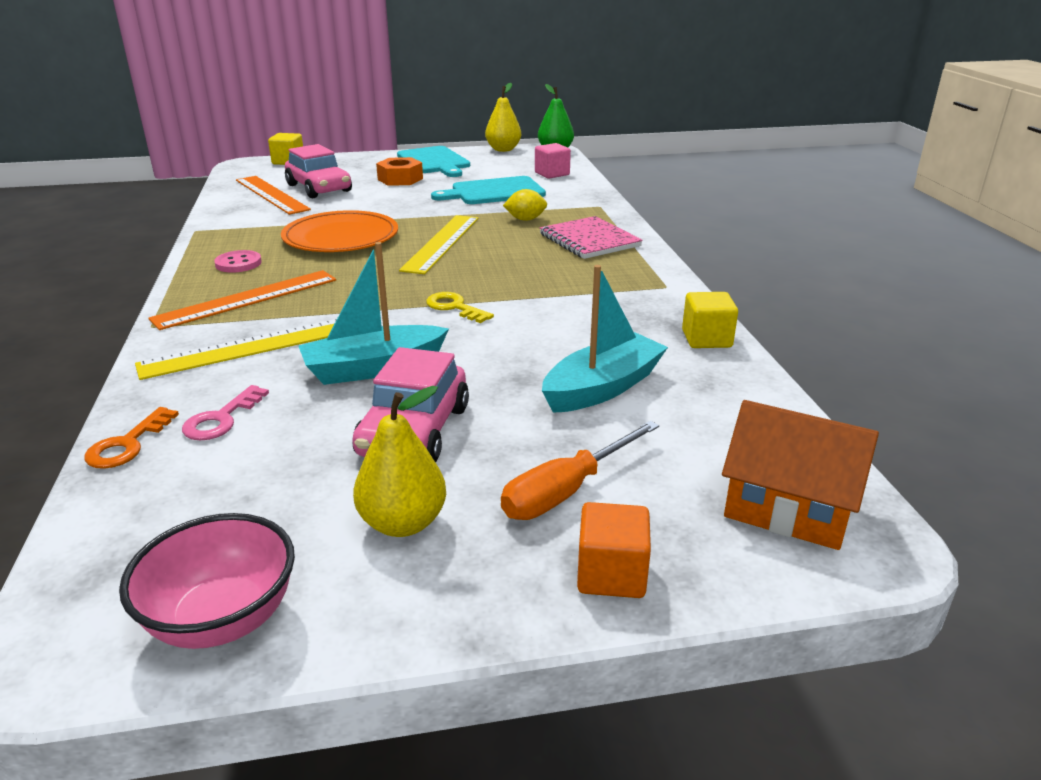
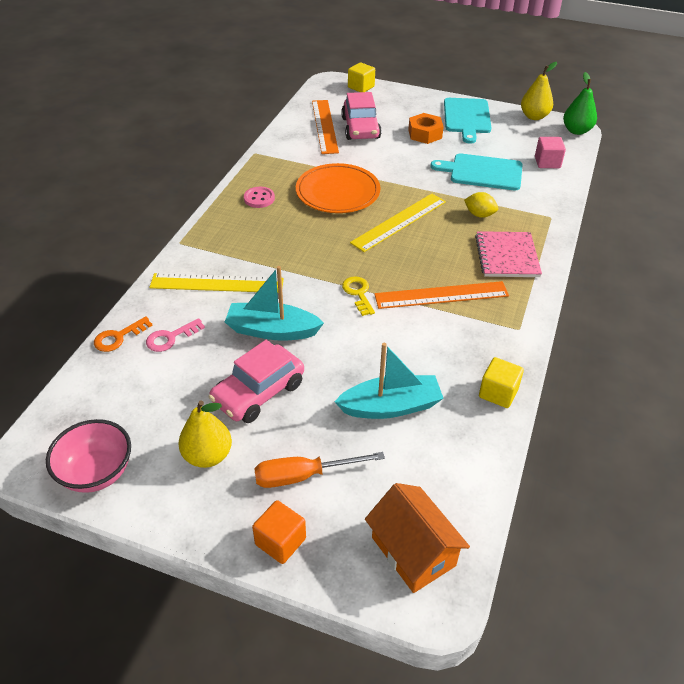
camera: 30 degrees right, 15 degrees up
(247, 299) = (243, 237): orange ruler -> orange ruler (441, 295)

